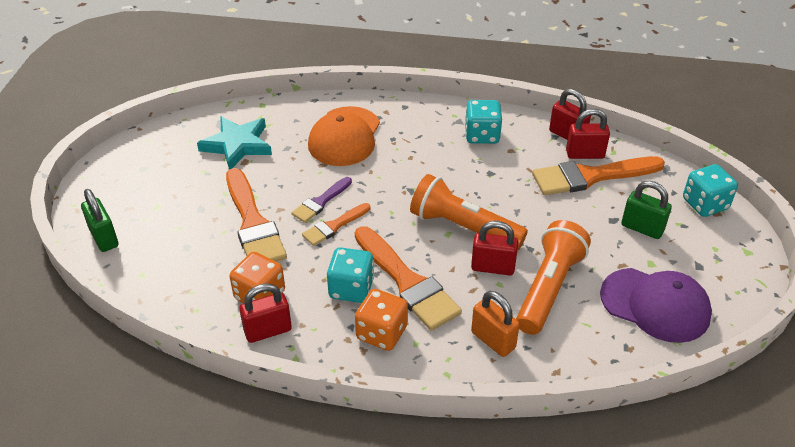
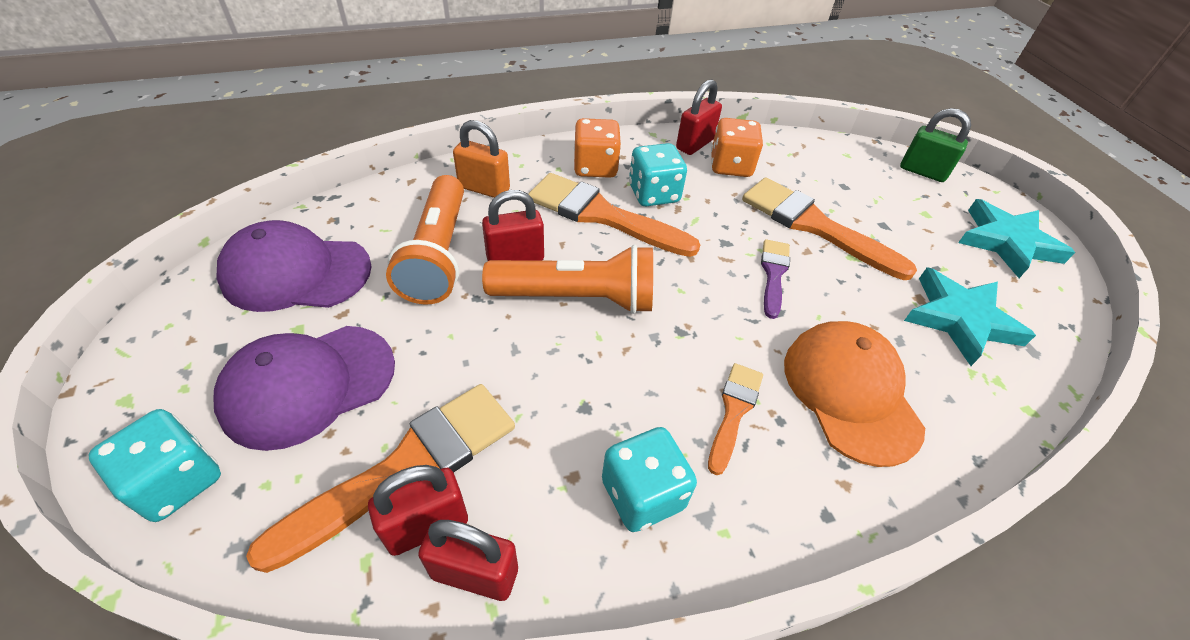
camera: 150 degrees right, 5 degrees up
(134, 171) = (1007, 242): none -> turquoise star
(334, 226) = (729, 250): orange brush -> orange brush (734, 411)
(642, 228) = (308, 385): green padlock -> purple cap

